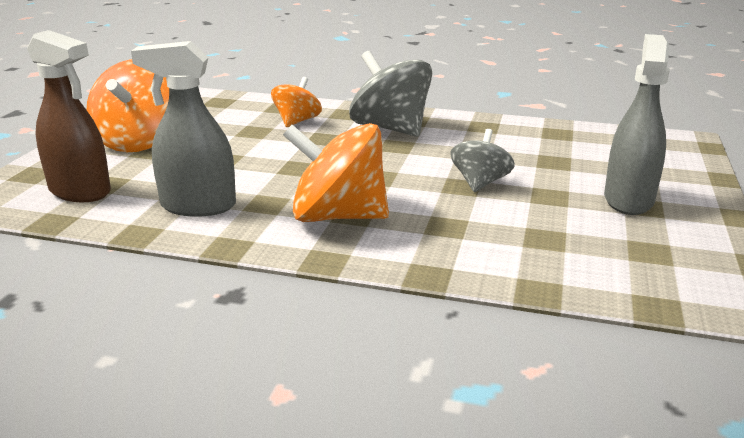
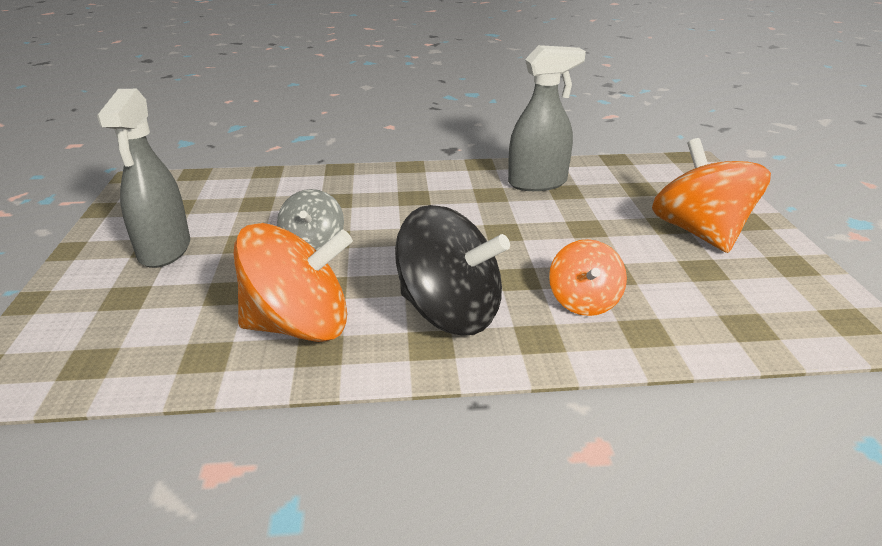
camera: 160 degrees right, 5 degrees up
(80, 191) = (643, 179): brown spray bottle -> none
(338, 216) = (424, 193): orange spinning top -> orange spinning top (299, 326)
(390, 129) = (450, 313): grey spinning top -> black spinning top

